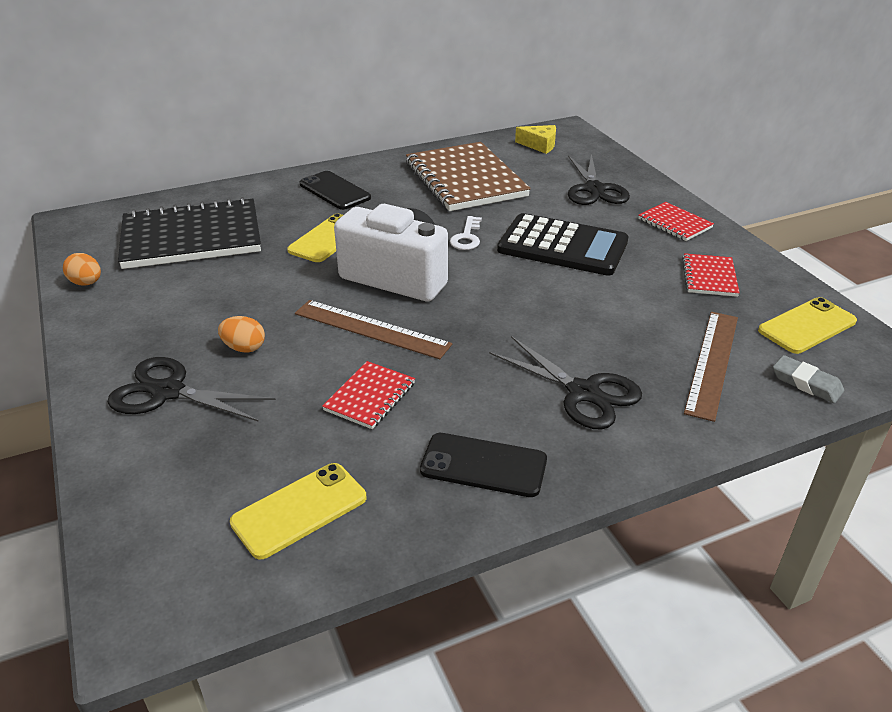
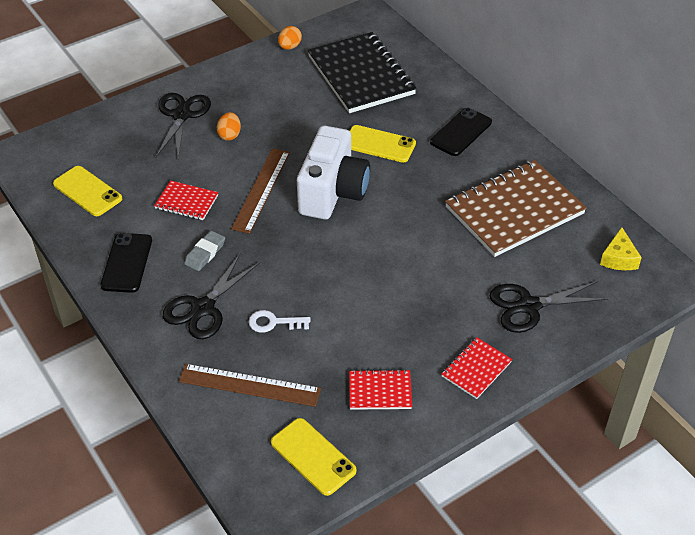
camera: 80 degrees right, 10 degrees up
(467, 237) = (405, 224): white key -> white key (274, 323)
(562, 246) = (407, 287): black calculator -> none
(806, 383) = (231, 445): grey eraser -> grey eraser (205, 253)

